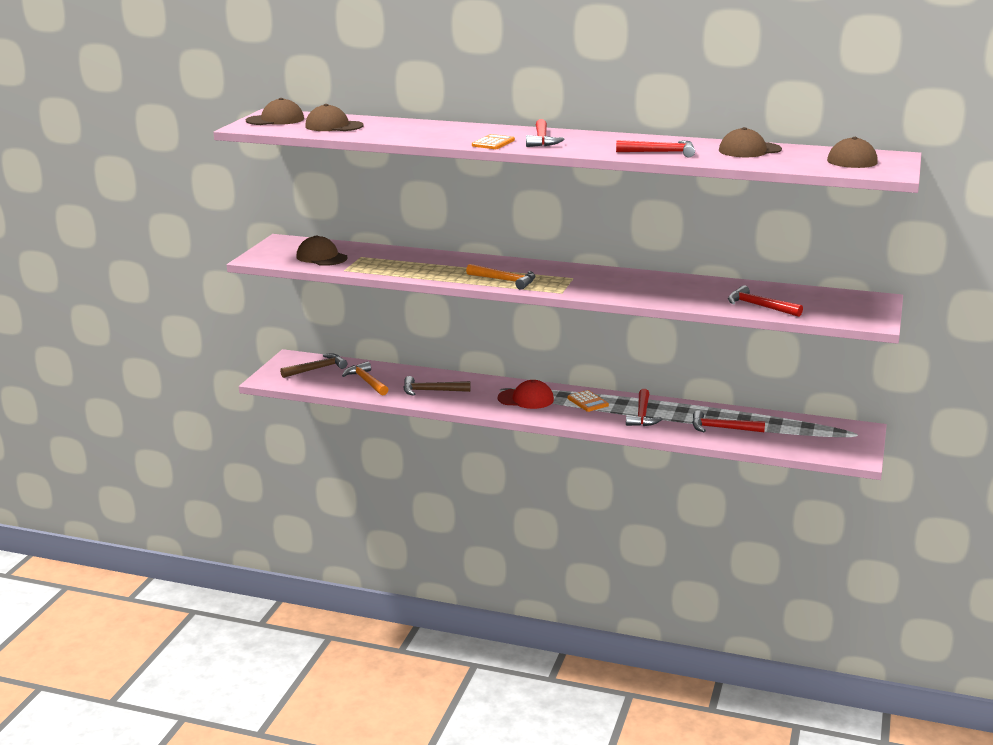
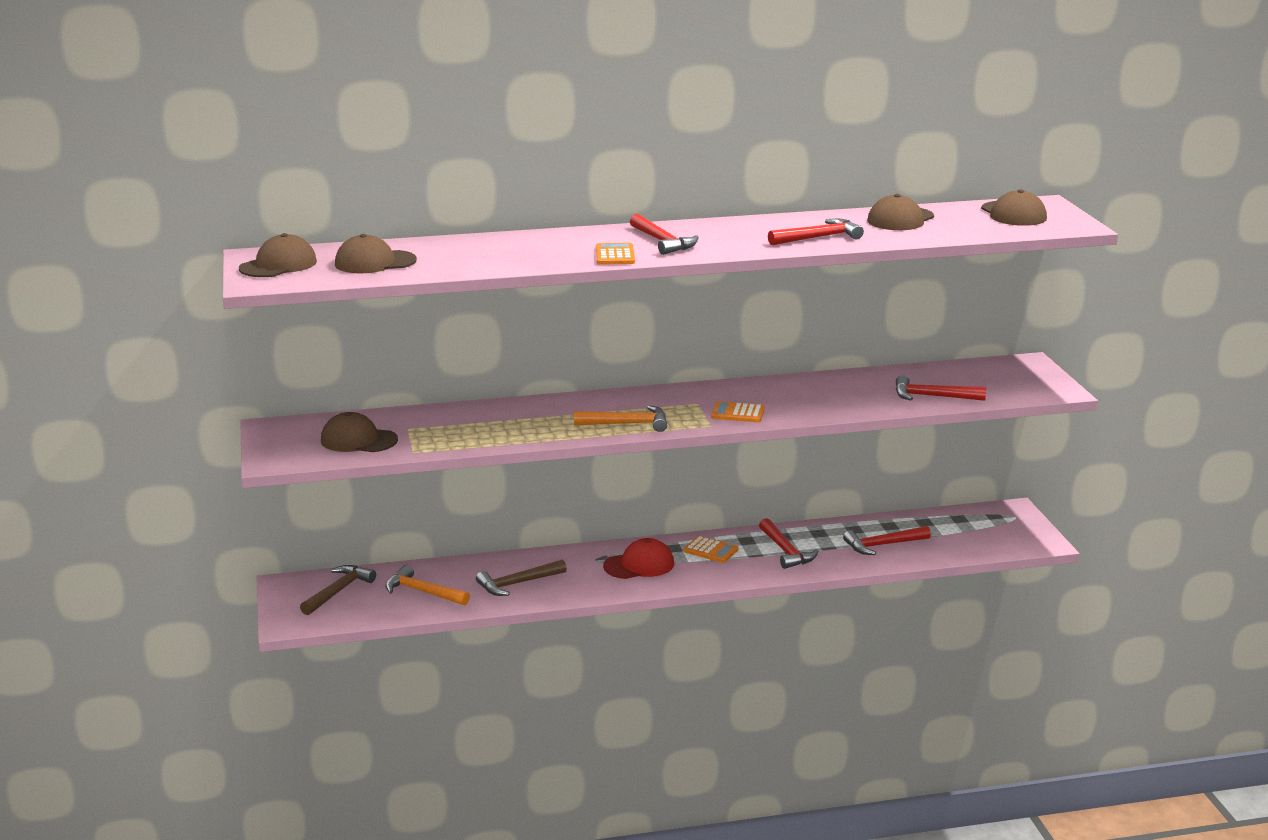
camera: 30 degrees left, 0 degrees up
(592, 289) = (738, 413): none -> orange calculator

